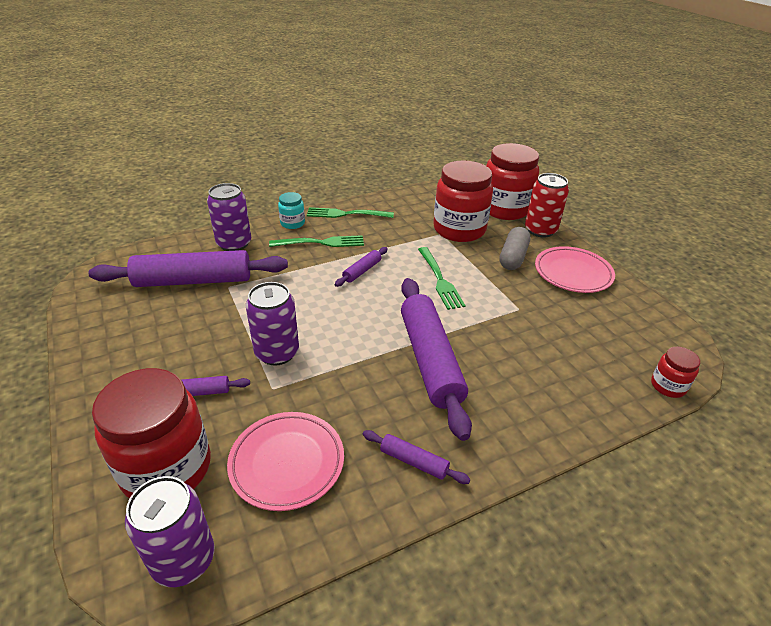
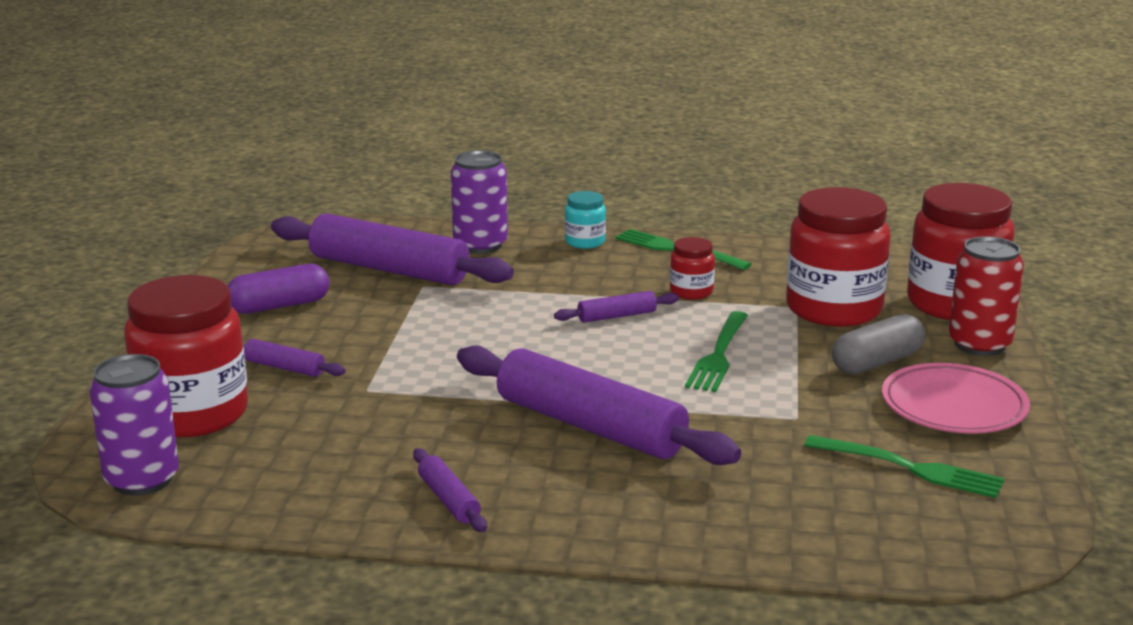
camera: 35 degrees right, 15 degrees down
(144, 338) = (279, 306): none -> purple capsule
(277, 353) = (408, 362): purple can -> none
(287, 463) = (311, 452): pink plate -> none
(321, 243) = (599, 272): green fork -> green fork (911, 468)
(430, 360) = (590, 426): purple rolling pin -> purple rolling pin turned 75 degrees counterclockwise
(668, 386) = (910, 562): red jar -> red jar (691, 292)

